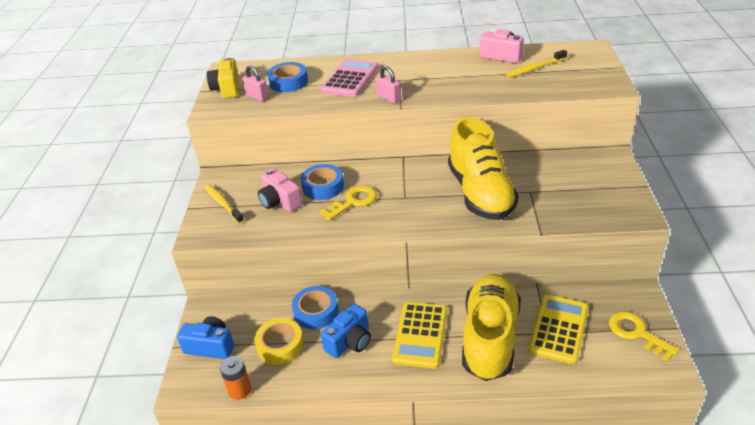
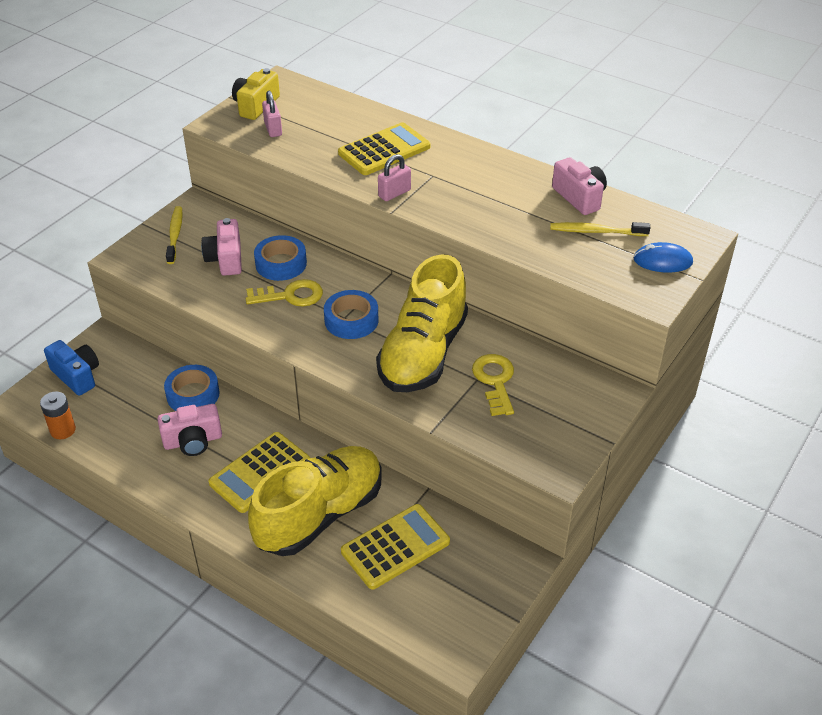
camera: 30 degrees right, 5 degrees up
(280, 345) = (132, 409): yellow tape -> none
(288, 82) = (320, 125): blue tape -> blue tape (351, 320)
(350, 79) = (384, 150): pink calculator -> yellow calculator
(350, 341) = (193, 441): blue camera -> pink camera
(389, 98) = (394, 193): pink padlock -> pink padlock turned 60 degrees clockwise
(590, 67) = (662, 261): none -> blue mouse
(636, 333) = (468, 599): yellow key -> yellow key (495, 381)

